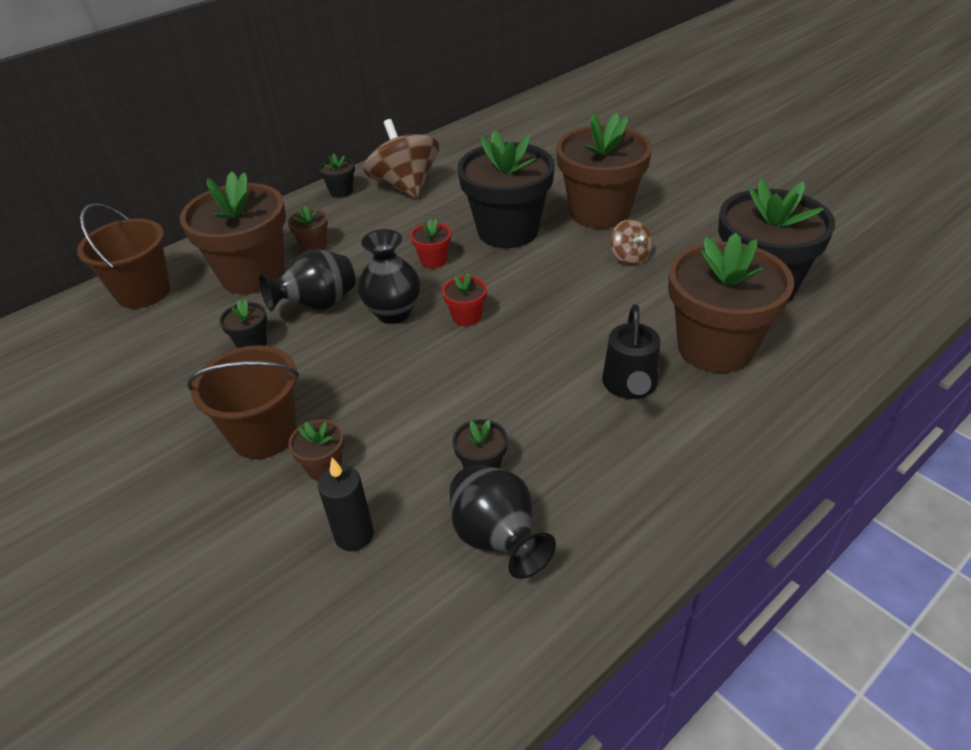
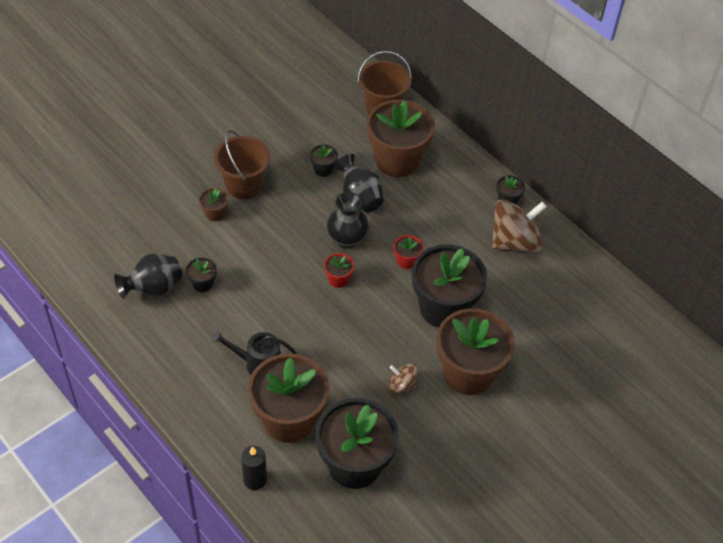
camera: 85 degrees right, 10 degrees up
(313, 246) = (430, 190): brown flower pot -> none
(354, 535) = (167, 229): black candle -> black candle (255, 479)
(630, 257) = (402, 385): brown spinning top -> brown spinning top turned 45 degrees clockwise

